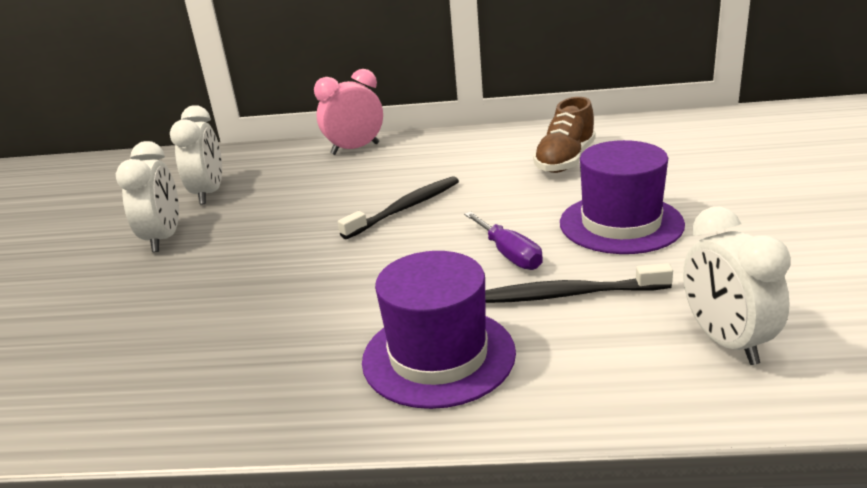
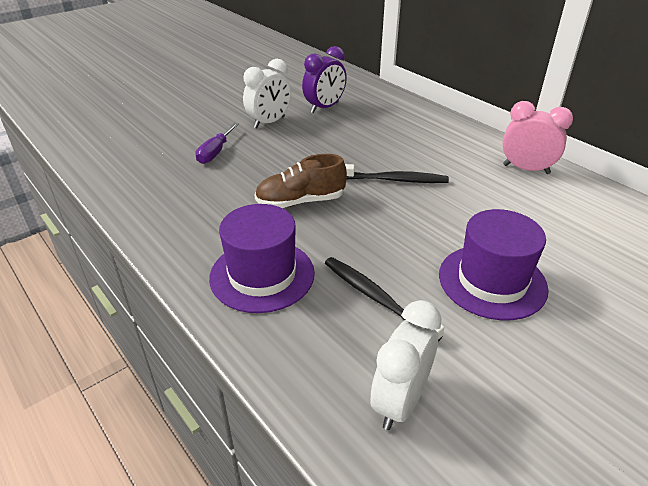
camera: 45 degrees right, 10 degrees up
(209, 193) = (324, 107): white clock -> purple clock
(355, 149) = (436, 122): pink clock -> pink clock (526, 169)
(509, 254) = (392, 249): purple screwdriver -> purple screwdriver (215, 152)
(565, 160) = (545, 212): brown shoe -> brown shoe (300, 201)

